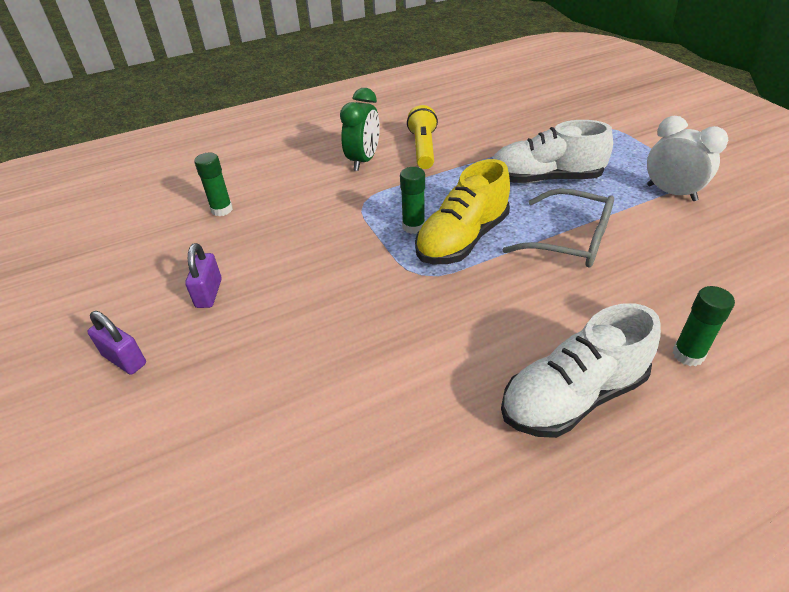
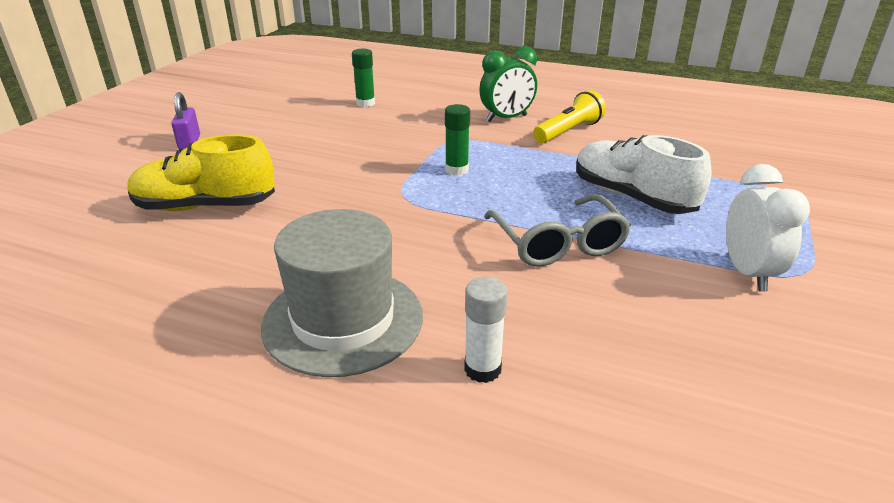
camera: 45 degrees right, 10 degrees down
(209, 293) = (277, 137): purple padlock -> none
(462, 239) = (473, 195): yellow shoe -> yellow shoe (206, 206)
(572, 396) = (343, 320): white shoe -> grey hat
(688, 354) = (482, 369): green glue stick -> white glue stick

